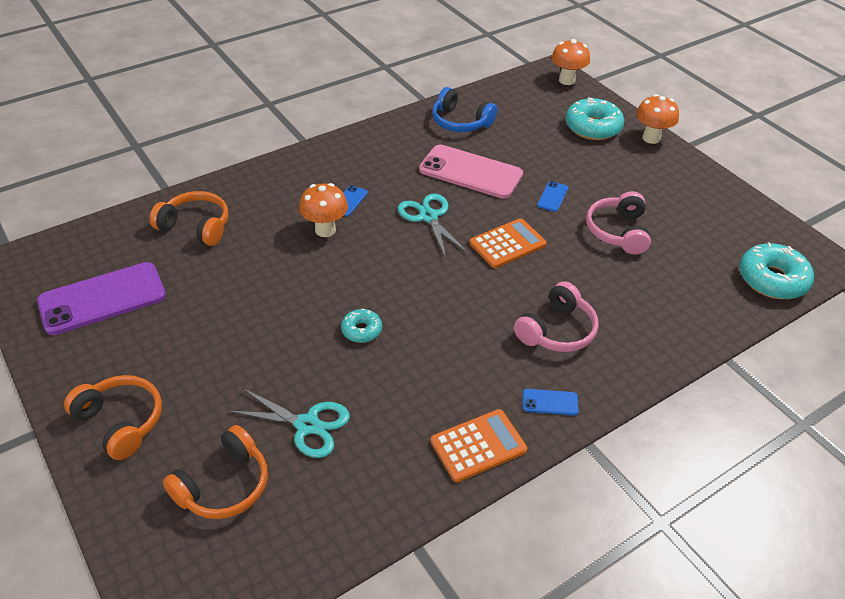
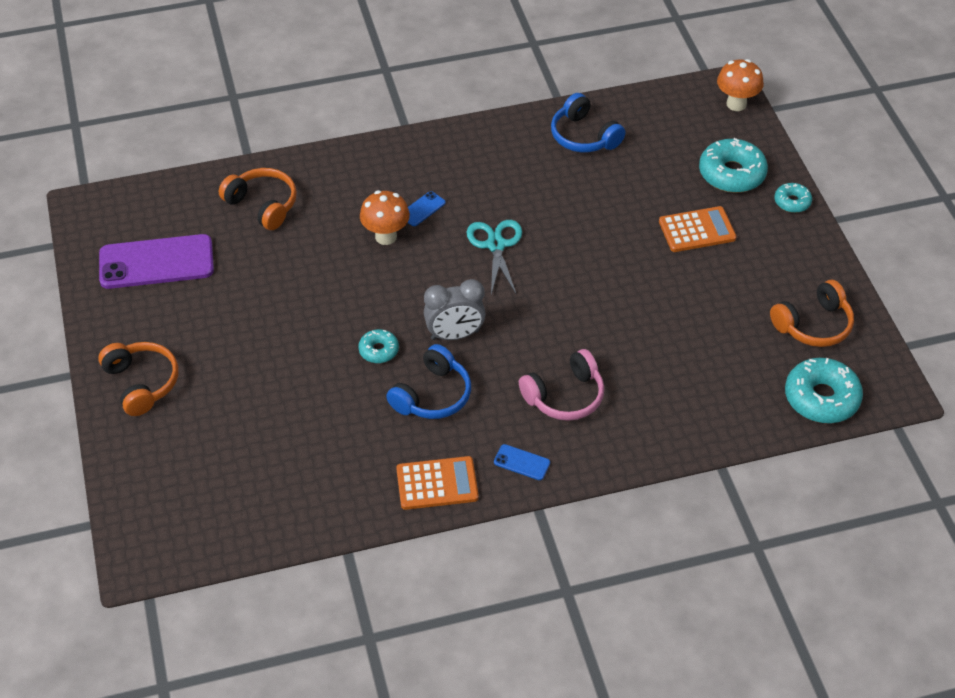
camera: 20 degrees right, 5 degrees up
(224, 485) = (209, 459): orange headphones -> orange headphones (813, 325)
(307, 425) = (295, 426): turquoise scissors -> none
(428, 300) = (454, 335): none -> grey clock
(433, 359) = (432, 395): none -> blue headphones
(470, 172) = (564, 202): pink phone -> none
(507, 244) = (562, 294): orange calculator -> orange calculator (697, 230)
(552, 197) = (638, 250): blue phone -> none
(617, 231) = (686, 307): pink headphones -> none
(651, 138) = (792, 202): orange mushroom -> turquoise donut

